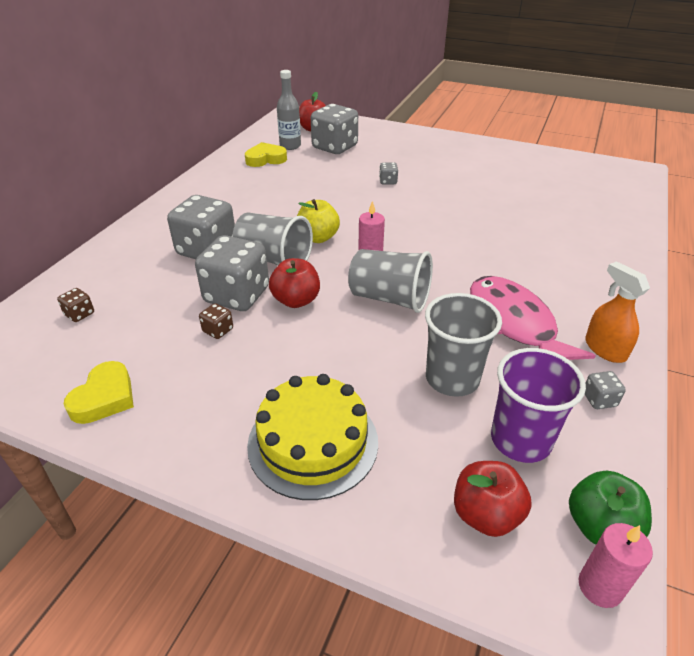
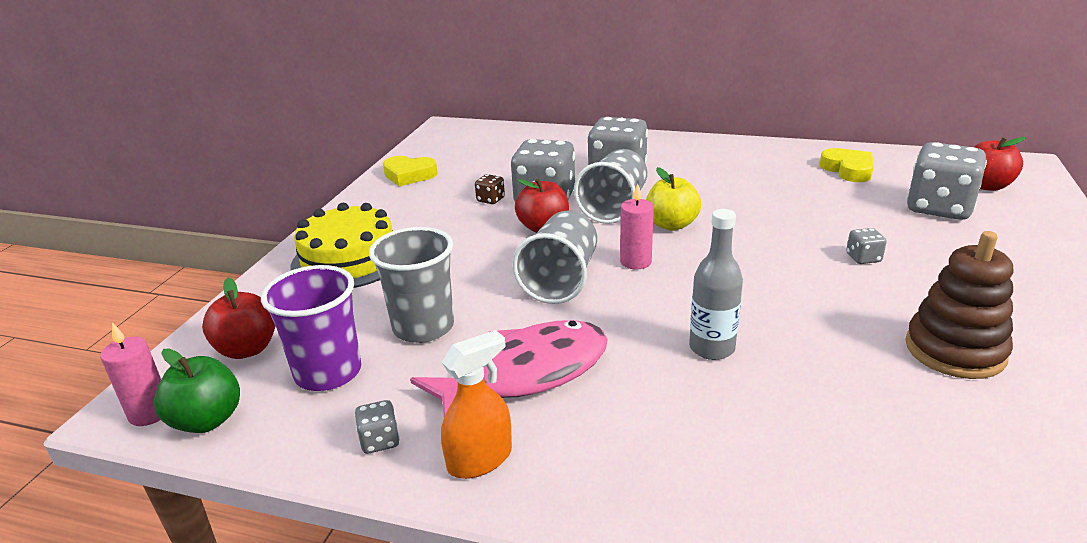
camera: 85 degrees right, 10 degrees down
(79, 314) = (504, 147): brown dice -> none
(290, 146) = (906, 178): grey bottle -> grey bottle (712, 348)
(483, 181) = (954, 350): none -> brown stacking toy

